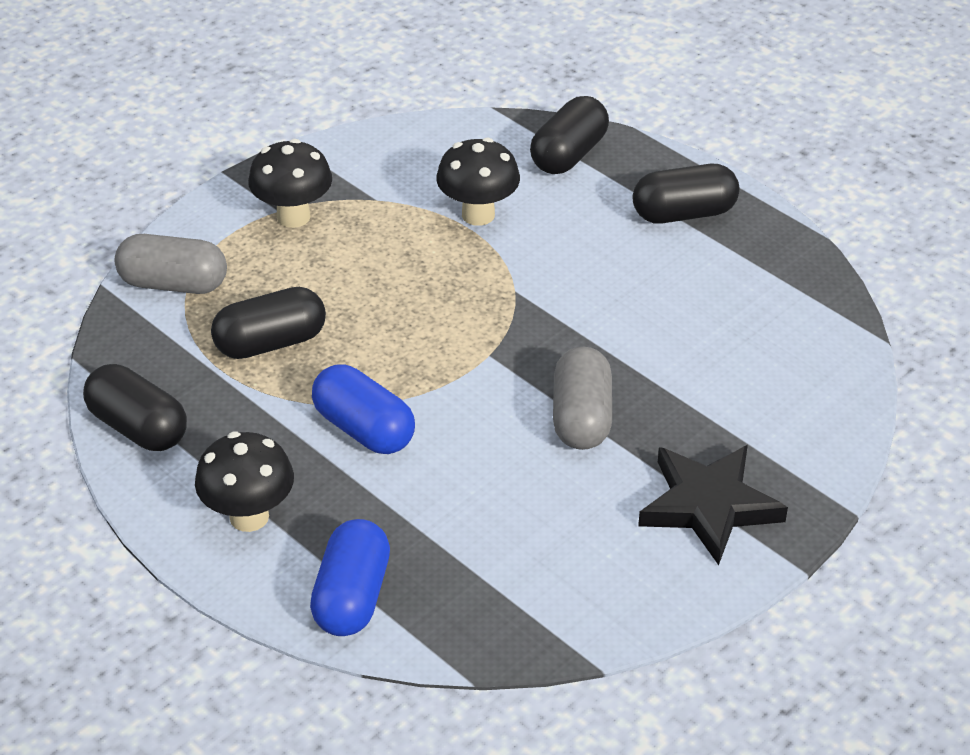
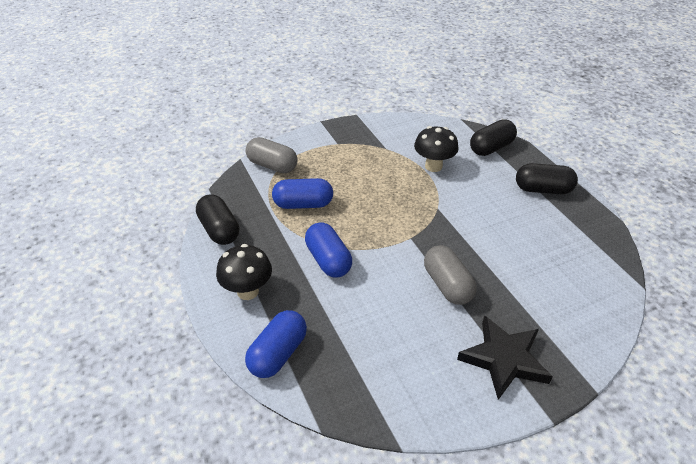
camera: 20 degrees right, 0 degrees up
(270, 343) = (303, 204): black capsule -> blue capsule
(293, 217) = (343, 148): black mushroom -> none
(581, 418) = (447, 285): grey capsule -> grey capsule turned 45 degrees counterclockwise

